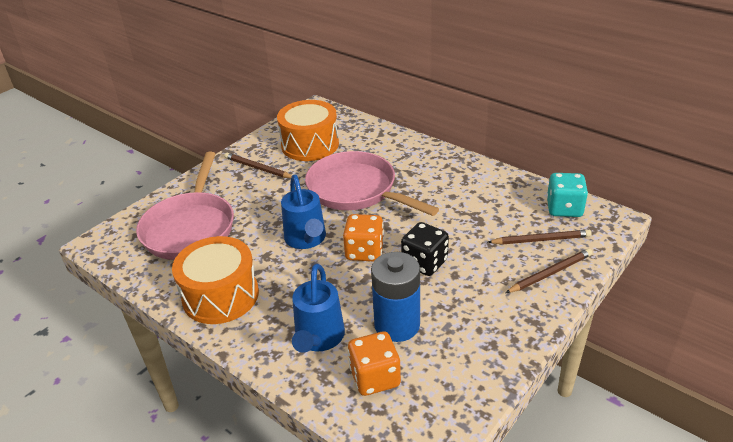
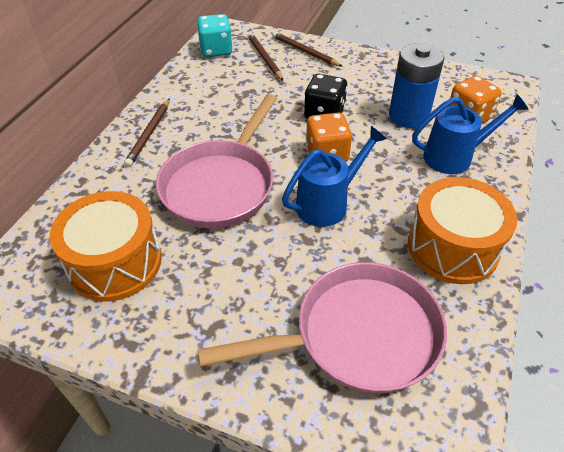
camera: 110 degrees left, 10 degrees up
(258, 168) = (189, 308): brown pencil -> brown pencil (149, 134)

